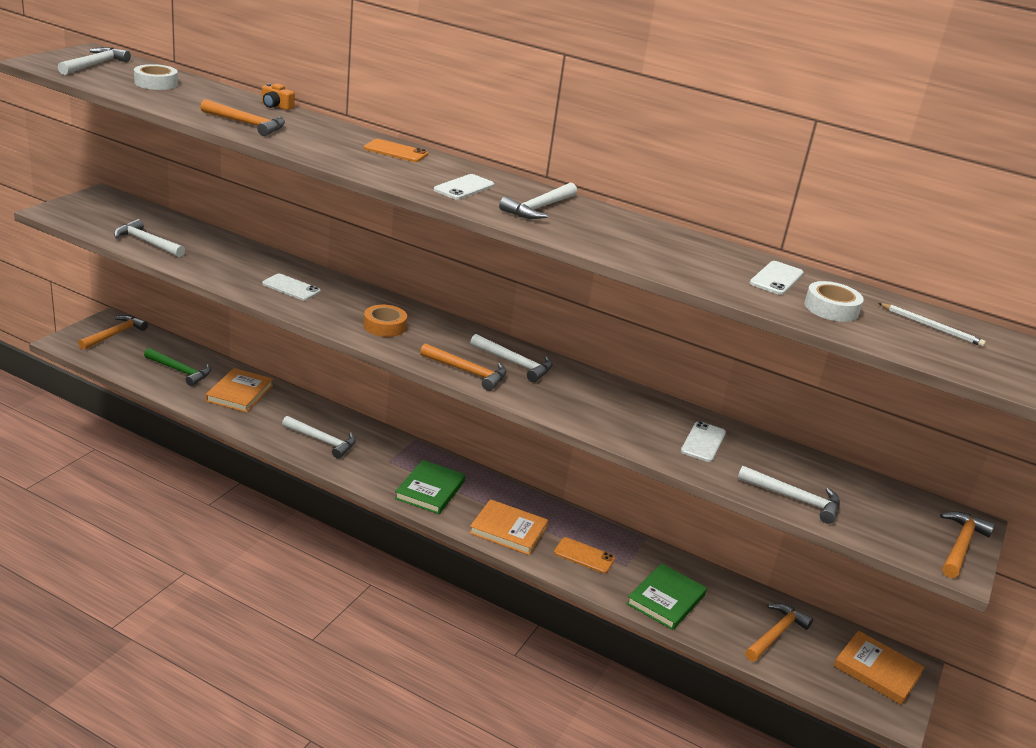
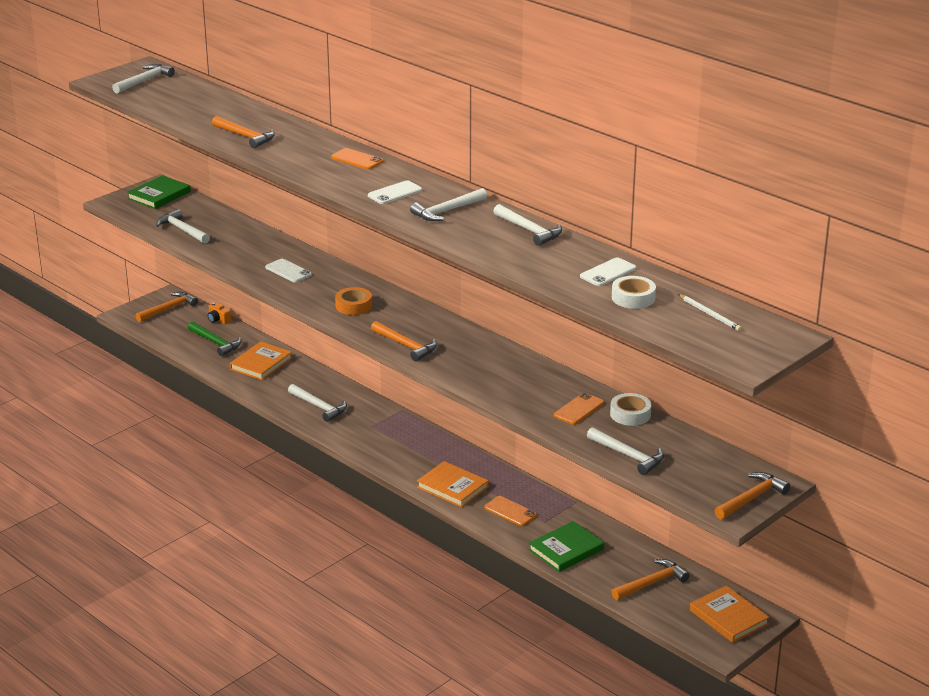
camera: 20 degrees right, 0 degrees up
(156, 83) = (187, 98): white tape -> white tape (630, 414)
(276, 106) = (277, 117): orange camera -> orange camera (218, 320)
(430, 490) = (397, 451): green book -> green book (159, 195)
(515, 363) = (451, 340): white hammer -> white hammer (529, 230)
(703, 442) = (579, 409): white phone -> orange phone

